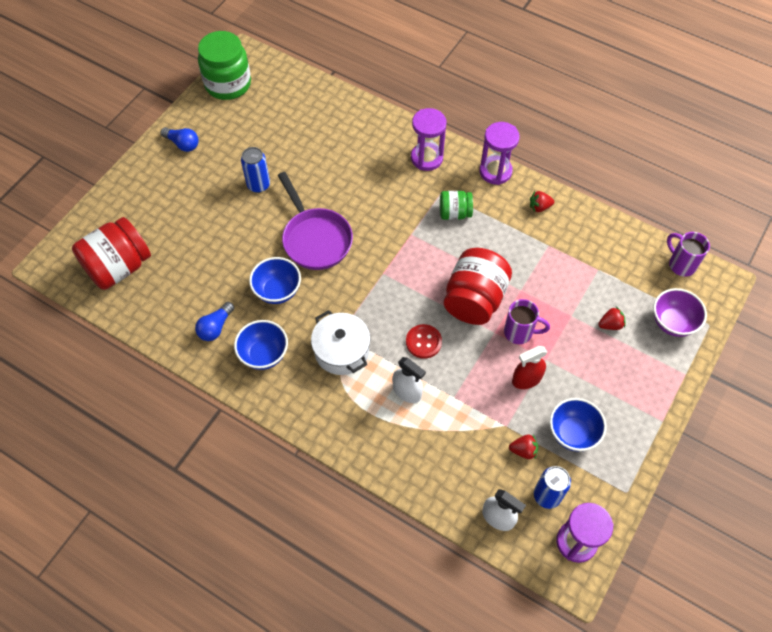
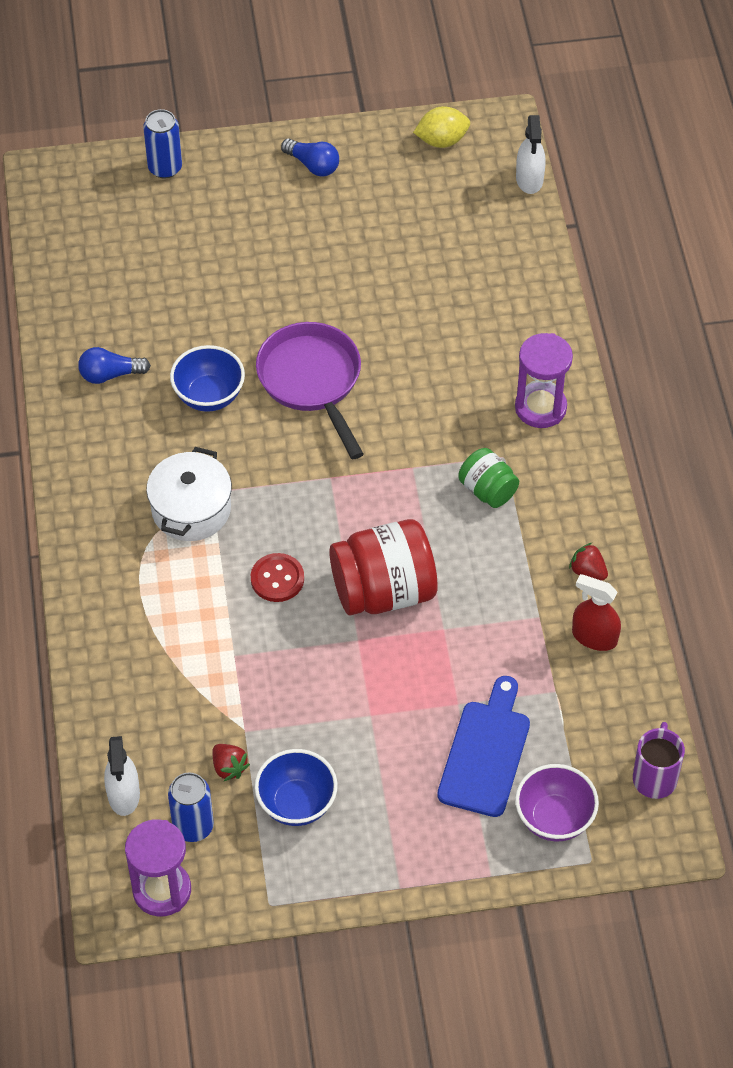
camera: 50 degrees right, 5 degrees down
(119, 267) = (99, 235): red jar -> none
(183, 144) = (313, 165): blue light bulb -> blue light bulb turned 45 degrees counterclockwise
(228, 84) = (442, 140): green jar -> yellow lemon
(258, 185) = (330, 275): blue can -> blue can (165, 168)
(264, 354) = (119, 442): blue bowl -> none
(315, 239) = (312, 381): purple pan -> purple pan turned 135 degrees clockwise
(407, 391) = (198, 606): white spray bottle -> white spray bottle (529, 179)
(495, 171) = (595, 490): purple hourglass -> none
(519, 332) = (382, 665): purple mug -> none
(526, 379) = (325, 712): red spray bottle -> red spray bottle (594, 637)
(610, 324) = (485, 753): red strawberry -> blue cutting board

